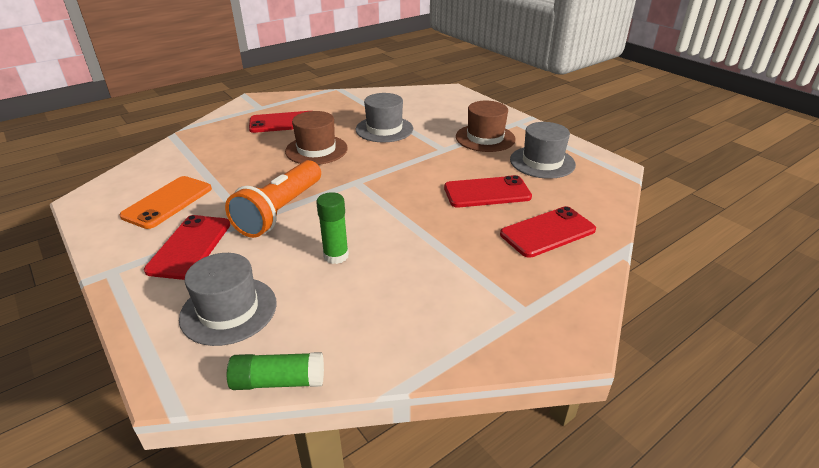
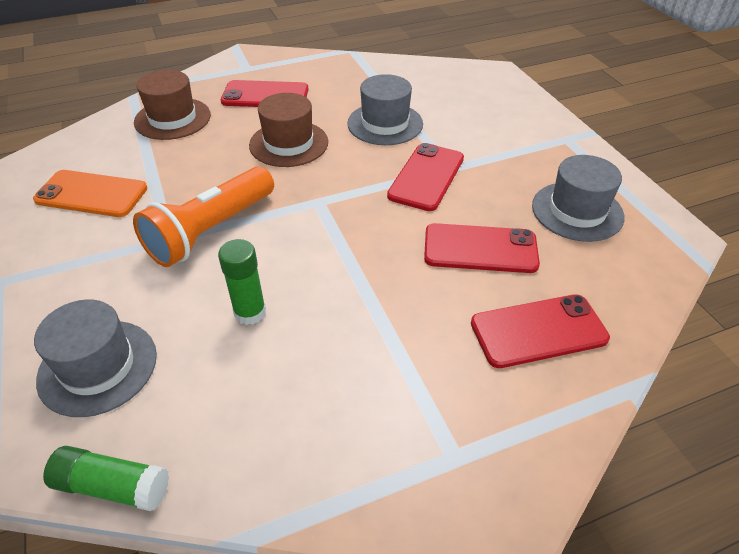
camera: 15 degrees right, 10 degrees up
(168, 202) = (91, 194): orange phone -> orange phone turned 60 degrees clockwise
(190, 247) = (91, 264): red phone -> red phone (426, 177)
(485, 138) = (513, 158): brown hat -> brown hat (172, 119)

